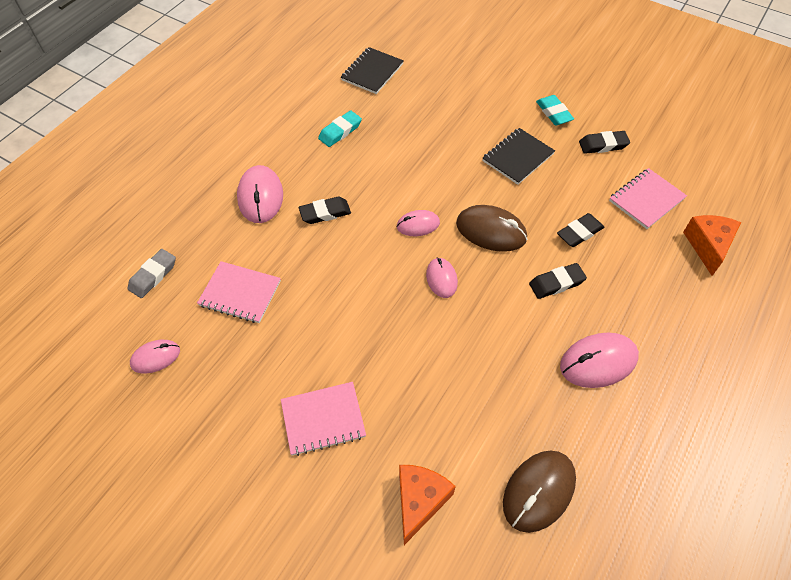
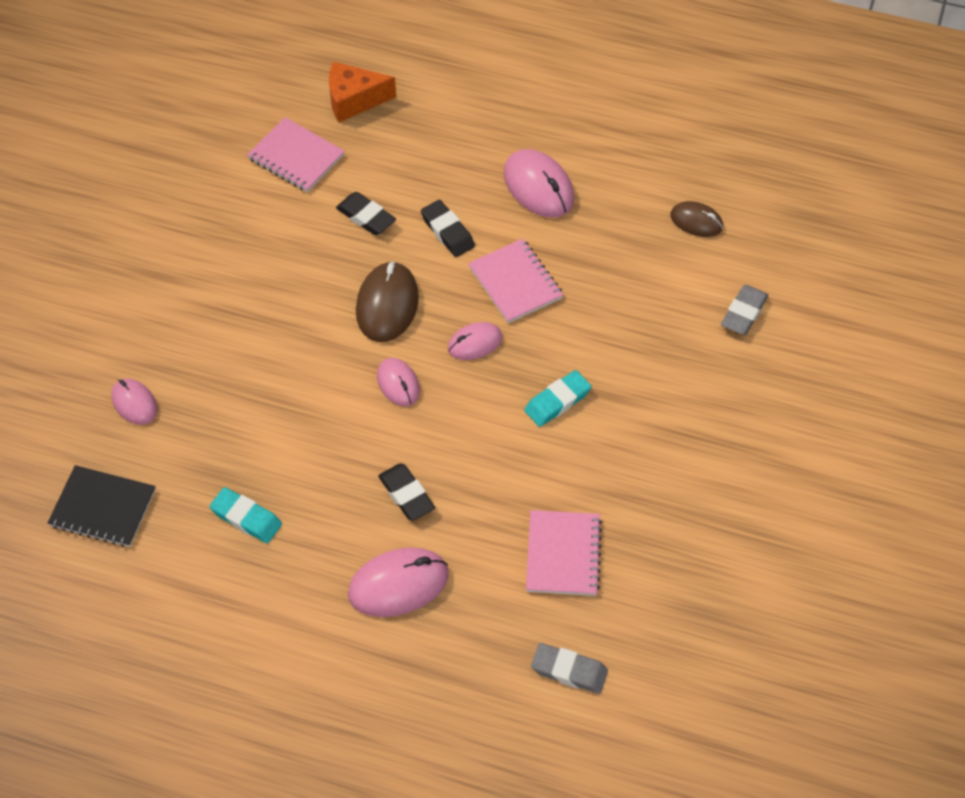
camera: 105 degrees left, 0 degrees up
(155, 357) = (682, 616): pink mouse -> pink mouse (134, 403)
(323, 419) = (693, 417): pink notebook -> pink notebook (515, 283)
(419, 501) = (744, 313): orange cheese -> grey eraser
(518, 157) = (252, 293): black notebook -> none
(538, 491) = (696, 221): brown mouse -> brown mouse, size x0.61
(554, 113) = (156, 263): turquoise eraser -> turquoise eraser (557, 401)
(603, 145) = (209, 205): black eraser -> none

